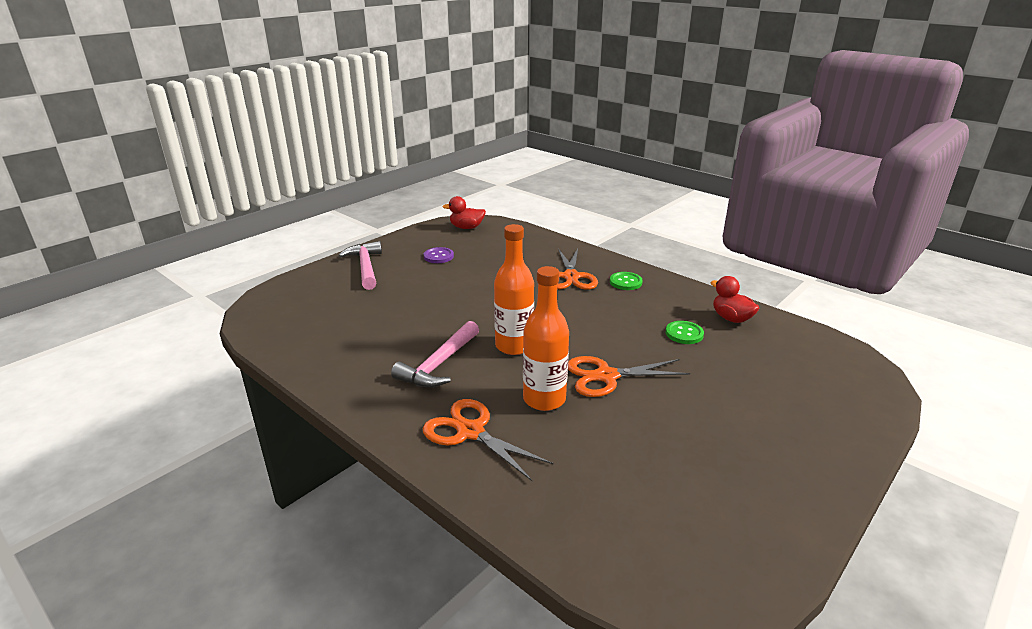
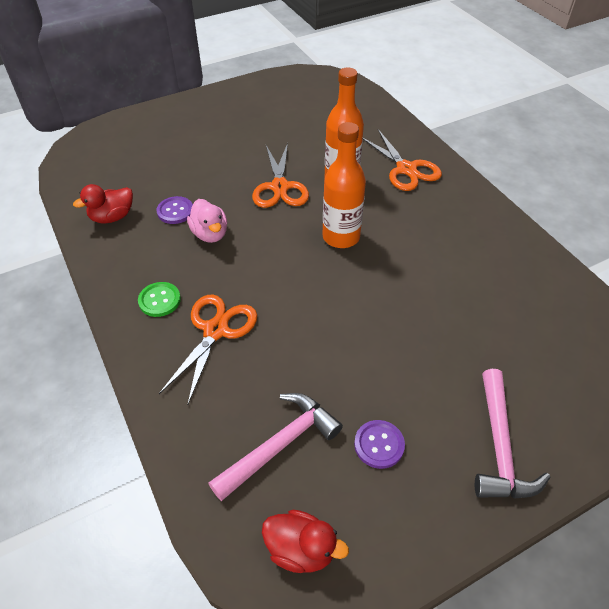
camera: 160 degrees left, 20 degrees up
(439, 364) = (417, 233): pink hammer -> pink hammer (280, 444)
(606, 376) = (280, 187): orange scissors -> orange scissors turned 75 degrees clockwise
(633, 324) = (210, 234): none -> pink duck
(684, 334) = (175, 211): green button -> purple button
(731, 318) = (112, 217): red duck -> red duck turned 75 degrees clockwise

